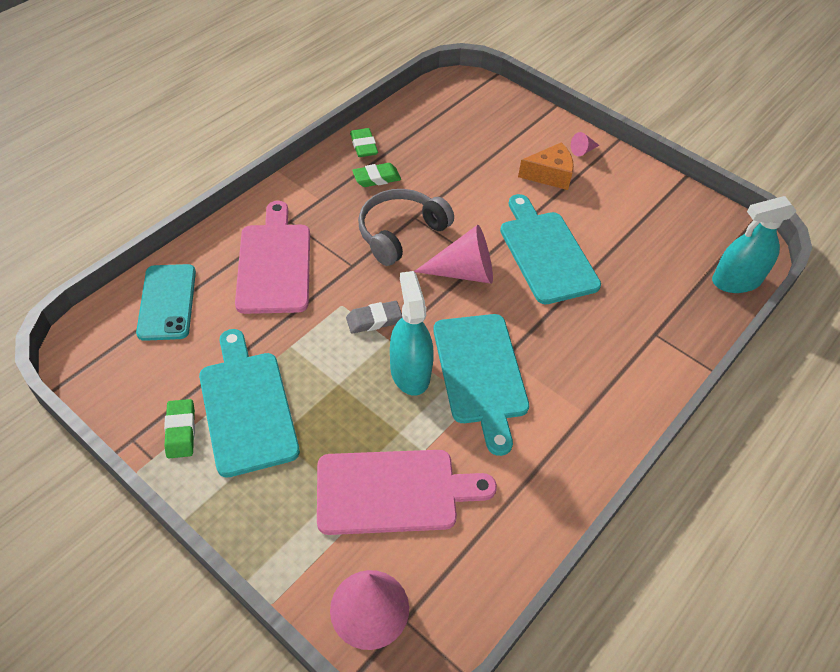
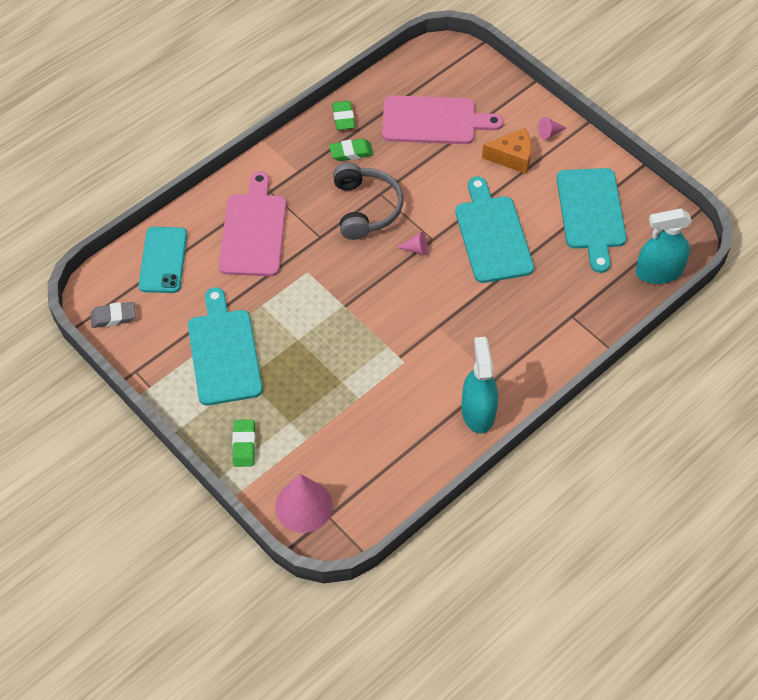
camera: 10 degrees right, 5 degrees up
(181, 431) = (172, 367): green eraser -> green eraser (244, 445)
(374, 320) = (333, 287): grey eraser -> grey eraser (113, 317)
(394, 491) = (332, 426): pink cutting board -> pink cutting board (434, 121)
(400, 233) = (365, 208): grey headphones -> grey headphones turned 120 degrees clockwise
(410, 372) = (357, 333): turquoise spray bottle -> turquoise spray bottle (478, 412)
(464, 272) = (416, 249): pink cone -> pink cone, size x0.46
(481, 373) = (415, 339): turquoise cutting board -> turquoise cutting board (591, 213)

